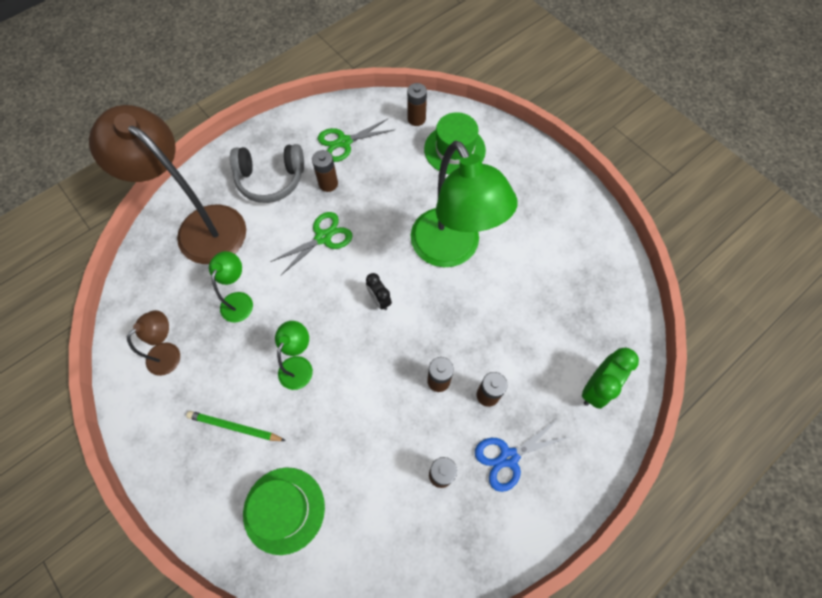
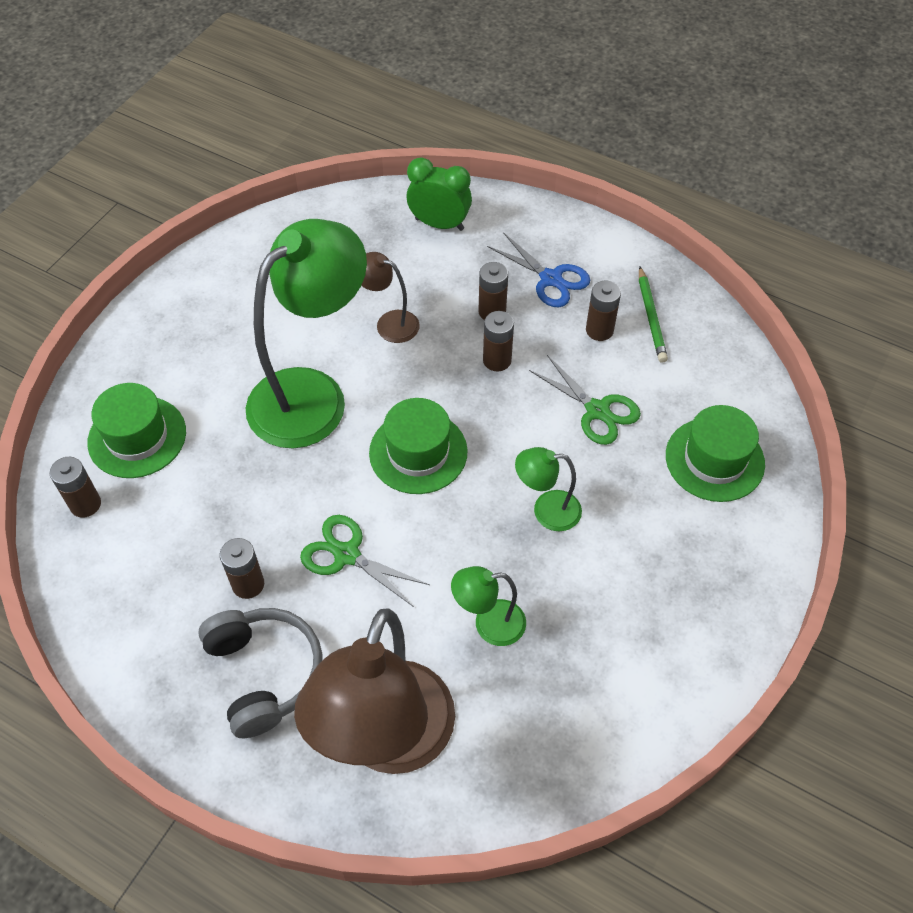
camera: 110 degrees left, 10 degrees down
(170, 353) = (605, 679): brown lamp -> brown lamp (389, 323)
(234, 427) = (656, 550): green pencil -> green pencil (651, 317)
(344, 142) = (158, 592): green scissors -> green scissors (597, 410)
(379, 300) = (418, 452): black clock -> green hat

